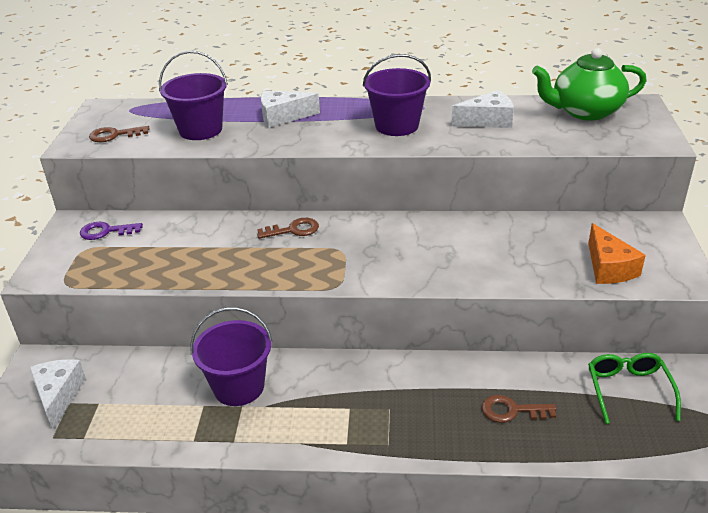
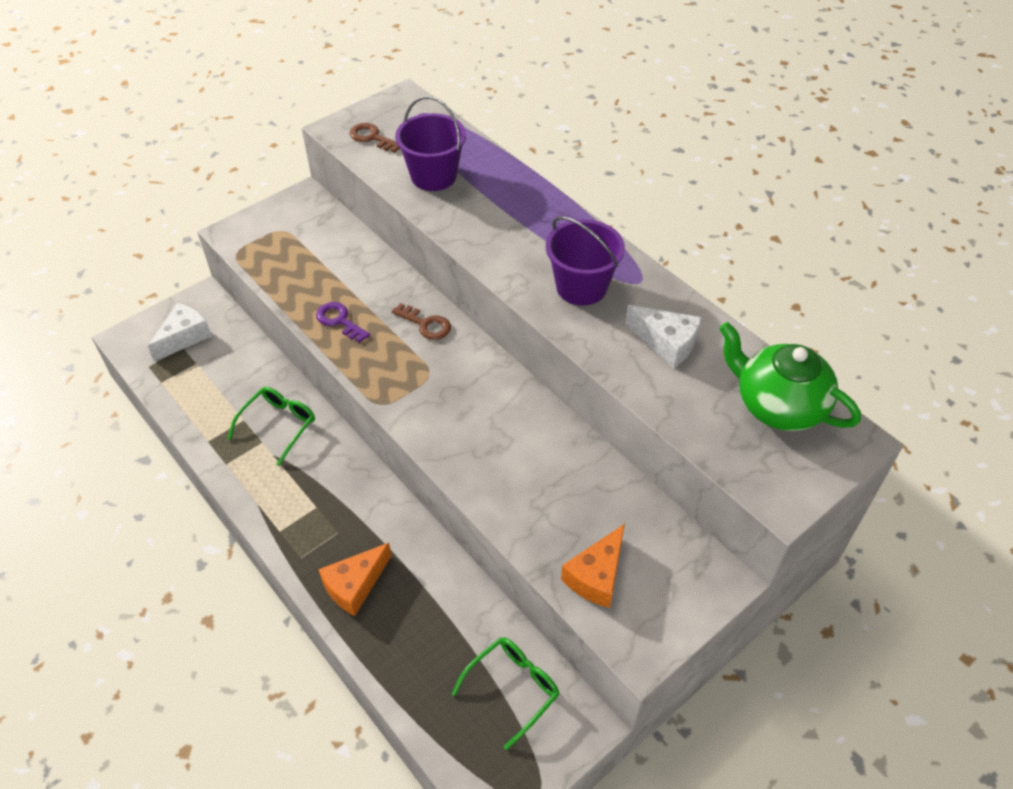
camera: 45 degrees right, 15 degrees up
(106, 231) = (312, 223): purple key -> purple key (339, 321)
(238, 387) = (278, 425): purple bucket -> green glasses
(283, 117) = (511, 206): white cheese -> none
(451, 426) = (355, 585): none -> orange cheese
(512, 410) = (409, 616): brown key -> none

